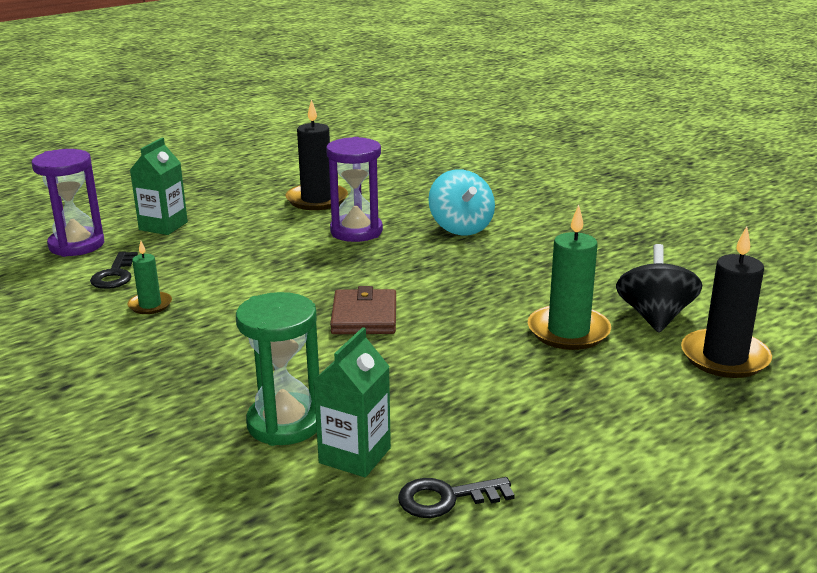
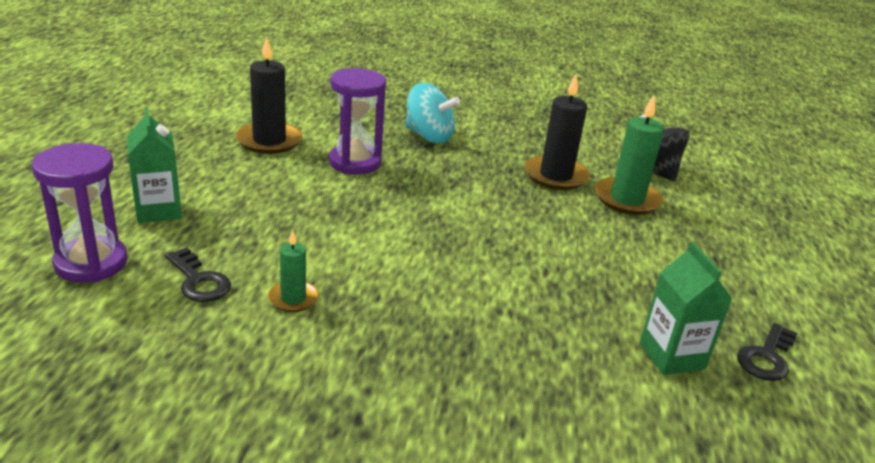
camera: 45 degrees left, 5 degrees up
(285, 423) = (588, 355): green hourglass -> none
(364, 316) = (488, 238): brown wallet -> none
(724, 357) = (725, 187): black candle -> black candle (555, 176)

